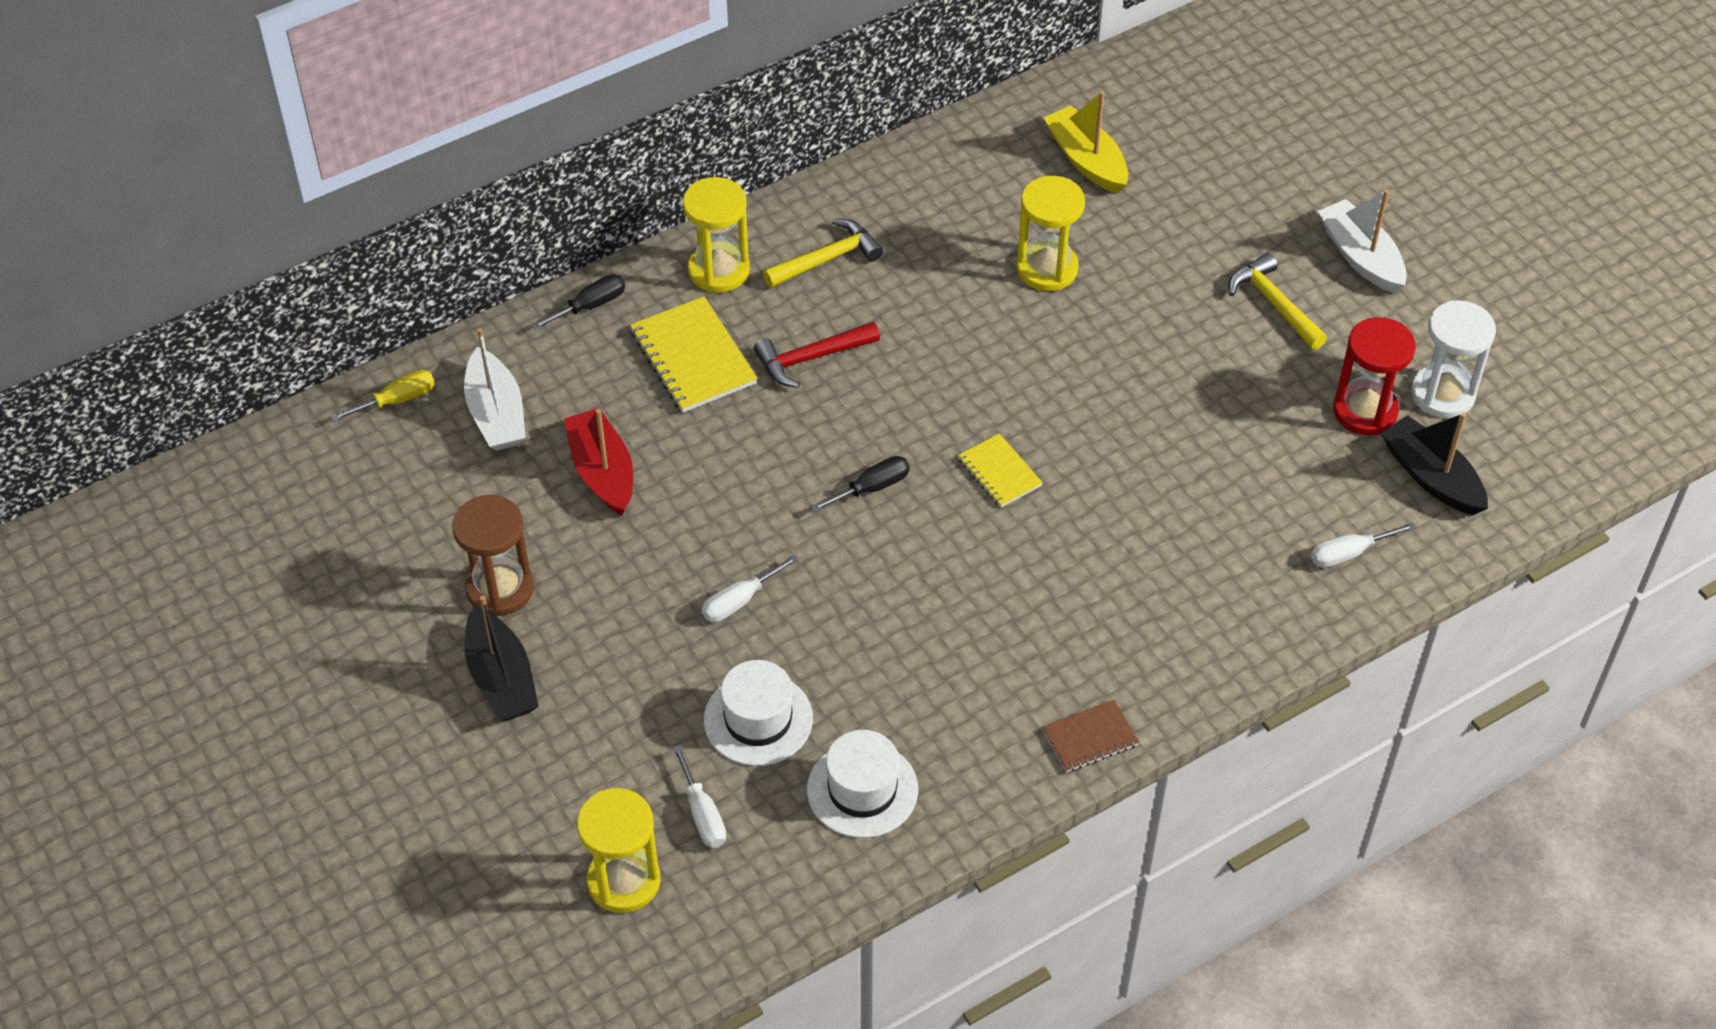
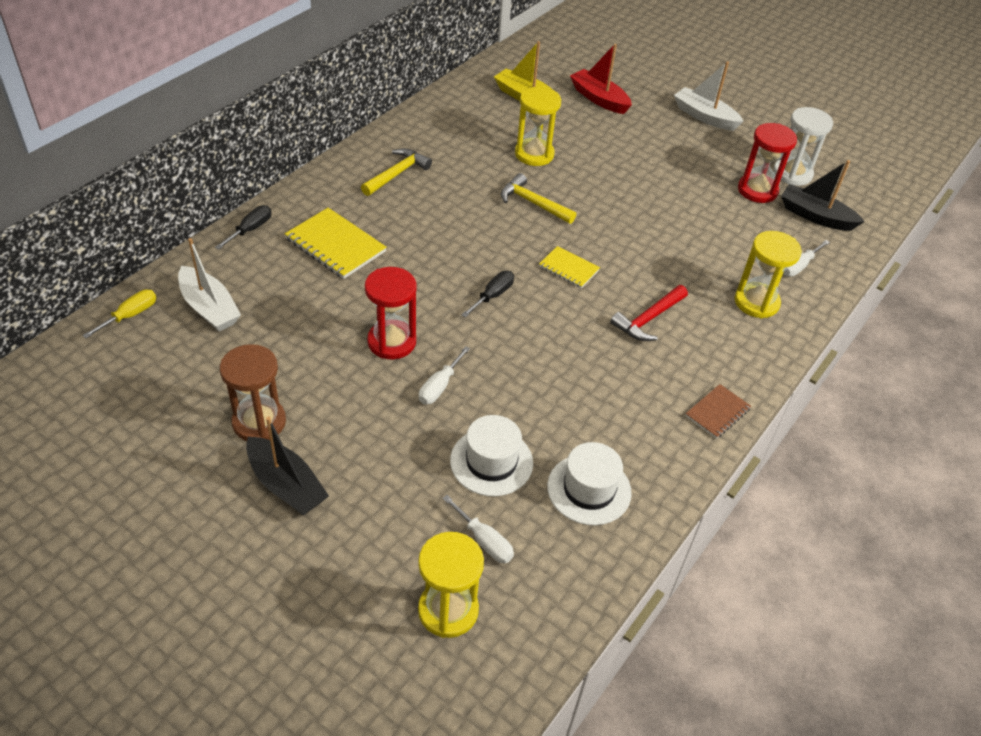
camera: 25 degrees left, 5 degrees down
(602, 472) = (303, 327): red boat -> red boat (599, 99)
(706, 522) = (391, 342): none -> red hourglass
(719, 270) = (329, 193): yellow hourglass -> yellow hourglass (756, 302)
(811, 358) = (414, 230): red hammer -> red hammer (648, 319)
(1274, 304) = (673, 148): yellow hammer -> yellow hammer (533, 203)

